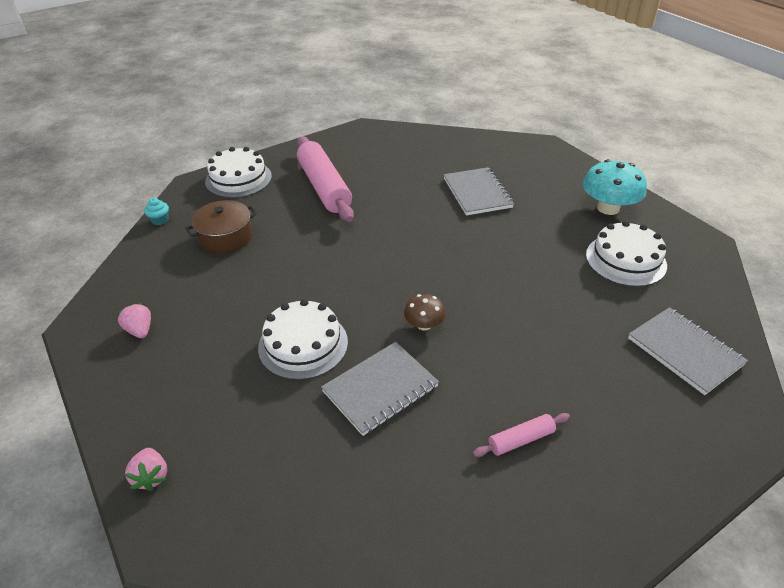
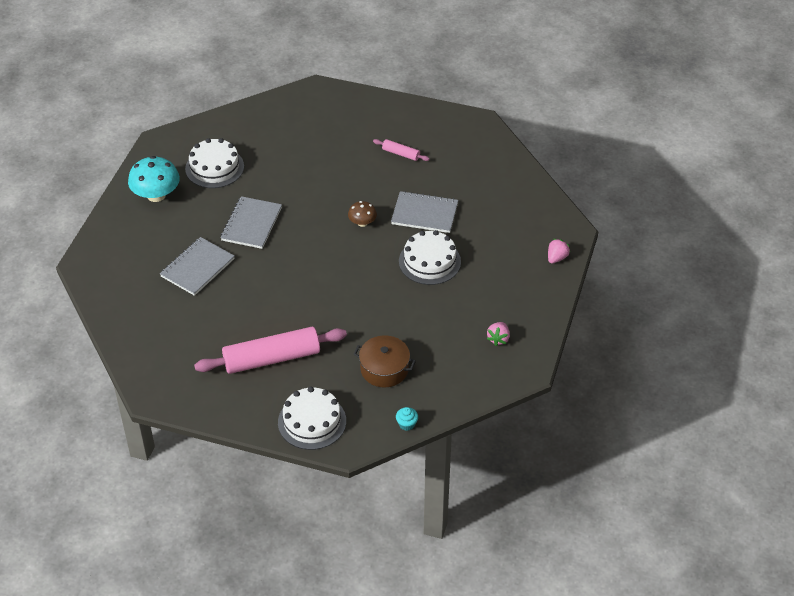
camera: 130 degrees left, 5 degrees up
(324, 187) = (272, 358): pink rolling pin -> pink rolling pin turned 45 degrees clockwise
(684, 351) = (281, 122): grey notebook -> grey notebook (251, 224)

